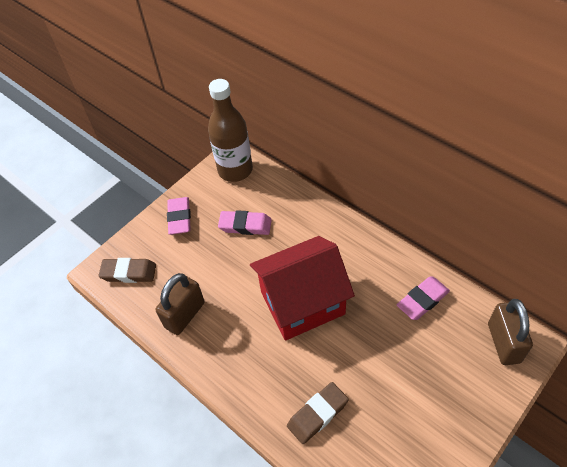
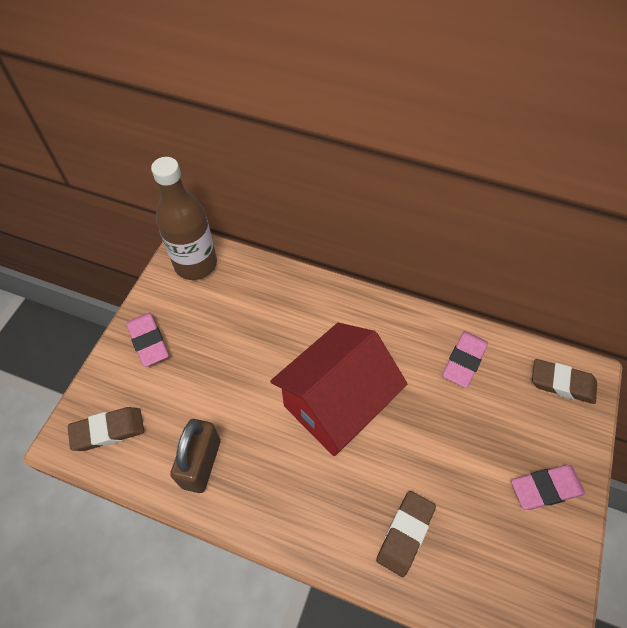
camera: 25 degrees left, 5 degrees up
(245, 225) = (233, 329): pink eraser -> pink eraser (545, 488)
(503, 343) = (562, 383): brown padlock -> brown eraser

